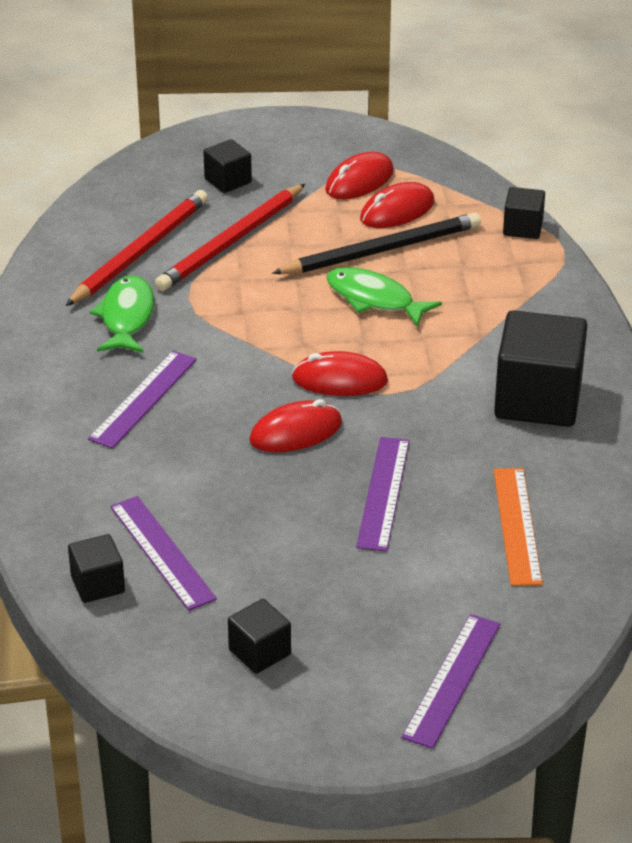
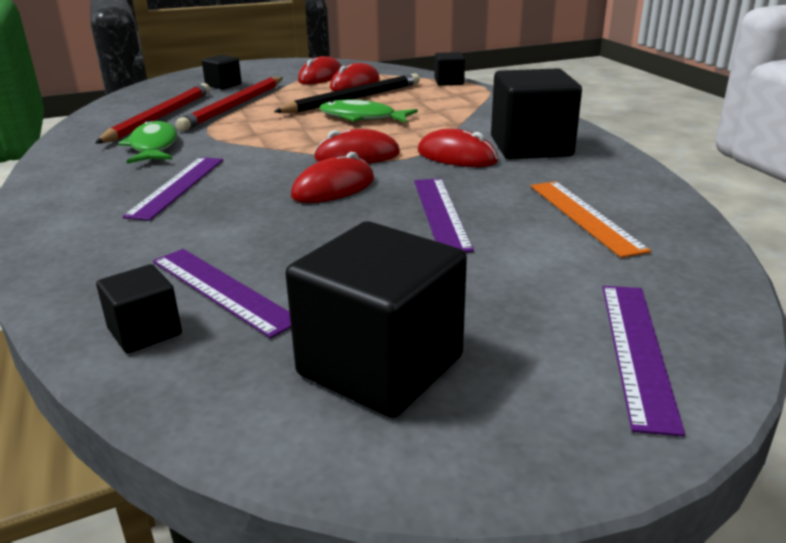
camera: 15 degrees left, 10 degrees down
(259, 652) = (380, 366): black cube -> black cube, size x1.98
(446, 402) = (457, 156): none -> red mouse

